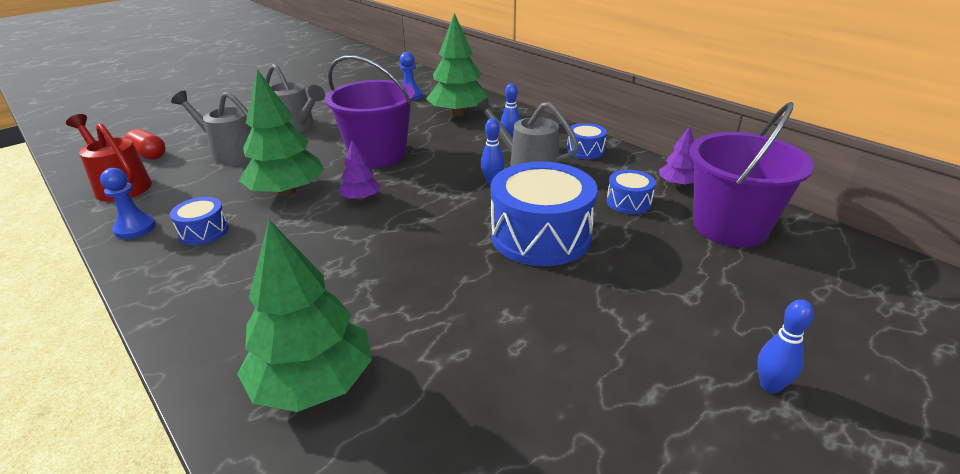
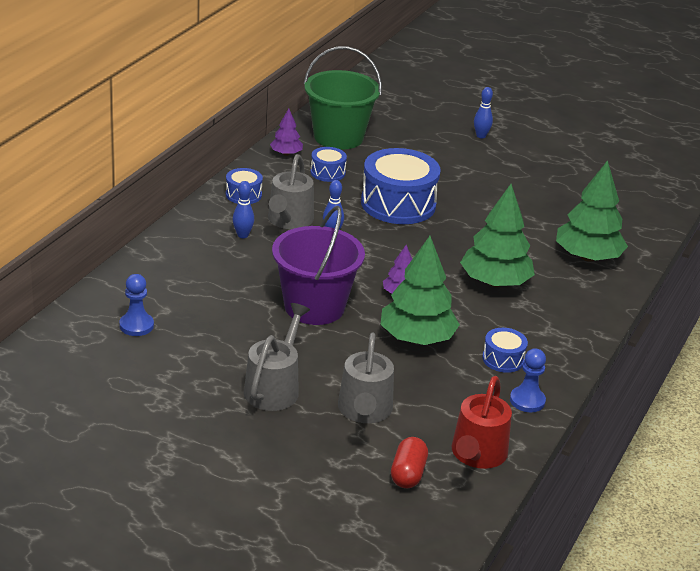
camera: 115 degrees left, 0 degrees up
(458, 113) = (182, 278): green tree -> green tree (495, 282)
(730, 227) = (338, 137): purple bucket -> green bucket

